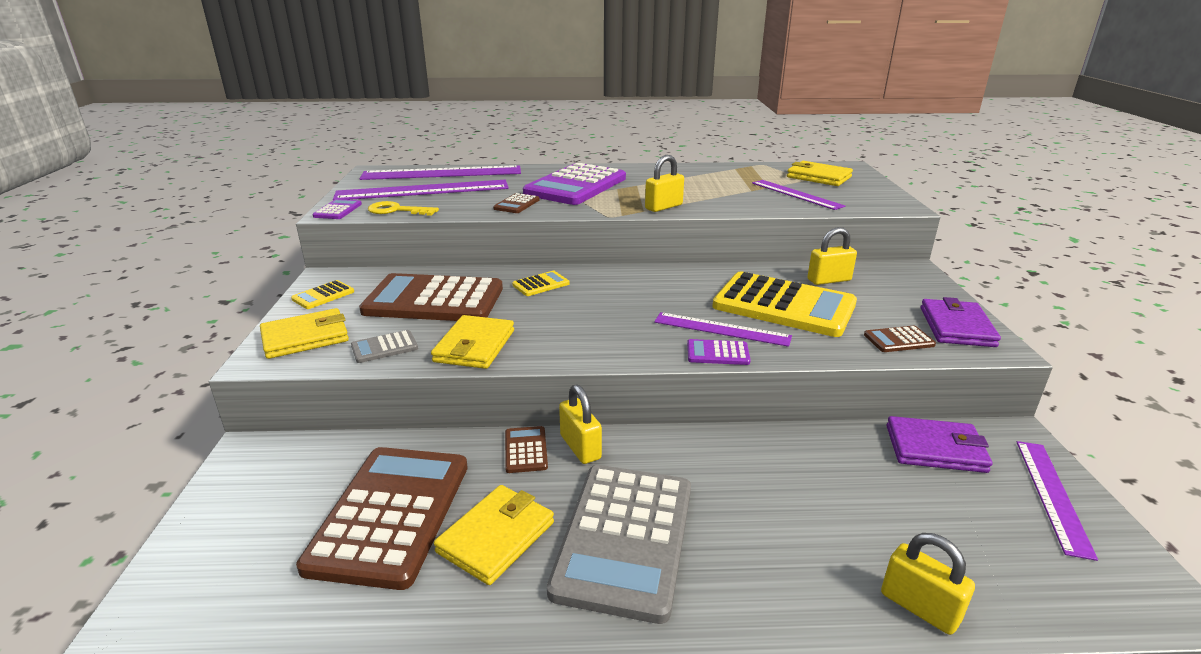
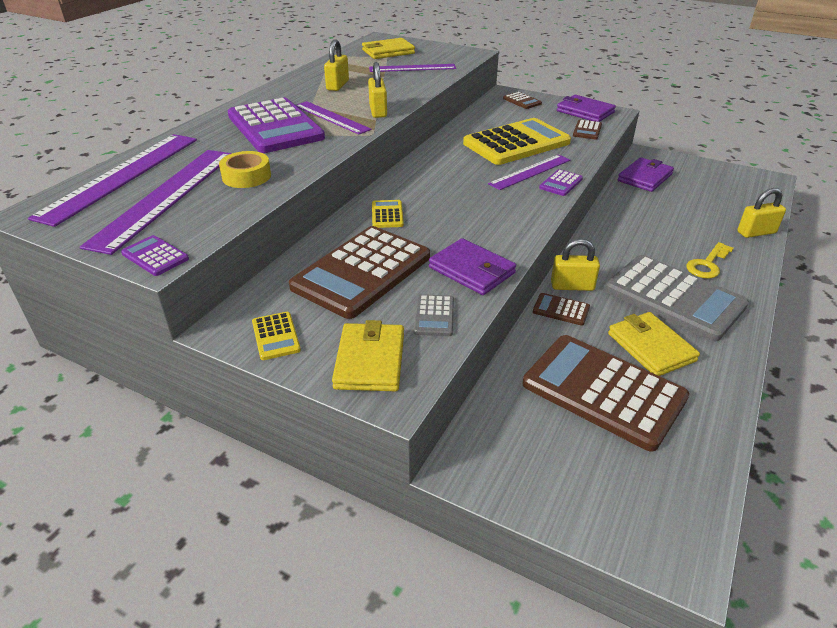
camera: 60 degrees left, 10 degrees up
(397, 210) = (212, 221): yellow key -> yellow key (707, 264)
(474, 346) = (472, 270): yellow wallet -> purple wallet
(477, 201) = (246, 176): none -> yellow tape
(516, 204) = (286, 161): brown calculator -> brown calculator (522, 101)
(829, 280) = (495, 118): yellow padlock -> yellow padlock (337, 85)
(1052, 495) = (695, 168): purple ruler -> purple ruler (331, 117)

